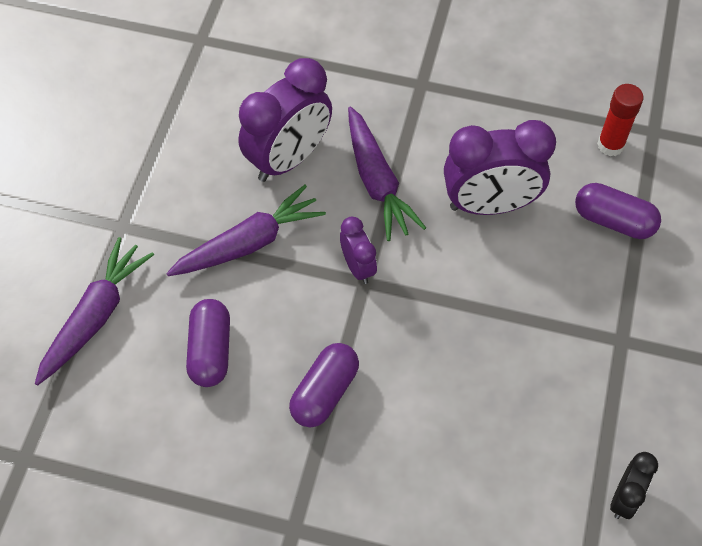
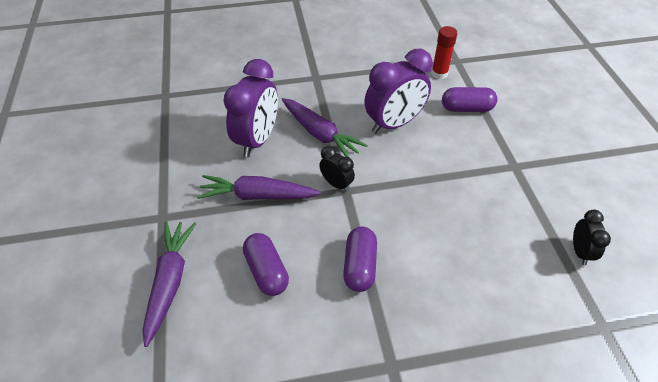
camera: 25 degrees left, 10 degrees down
(249, 243) = (257, 195): purple carrot -> purple carrot turned 120 degrees counterclockwise
(358, 267) = (336, 184): purple clock -> black clock

